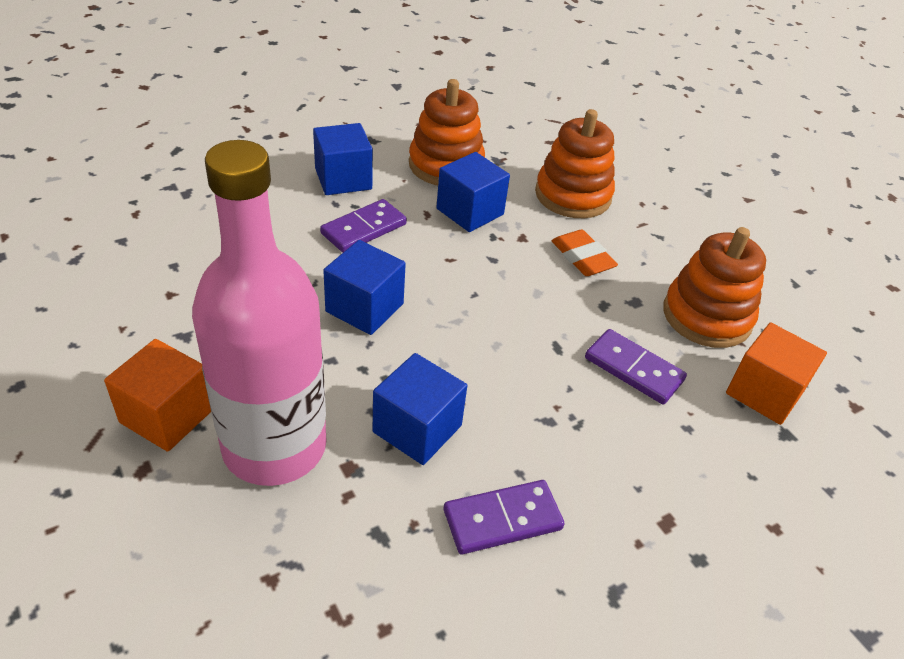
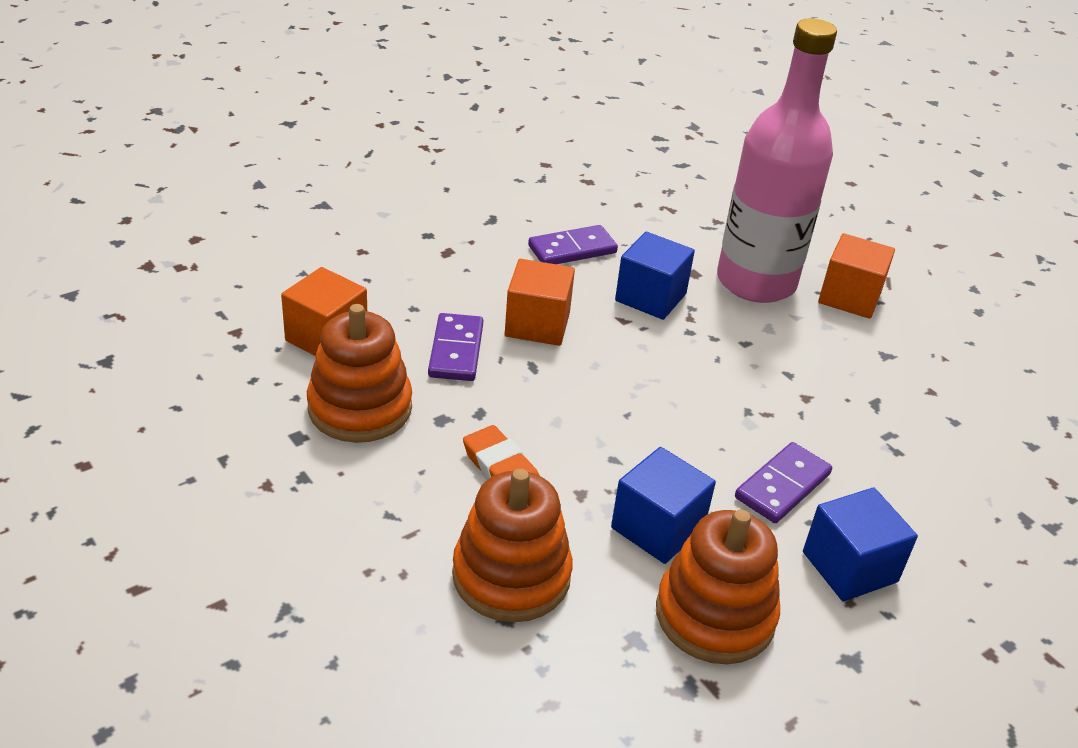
camera: 175 degrees right, 5 degrees down
(364, 308) = (737, 391): blue cube -> none
(552, 396) = (537, 324): none -> orange cube
(634, 369) = (456, 350): purple domino -> purple domino turned 60 degrees clockwise

